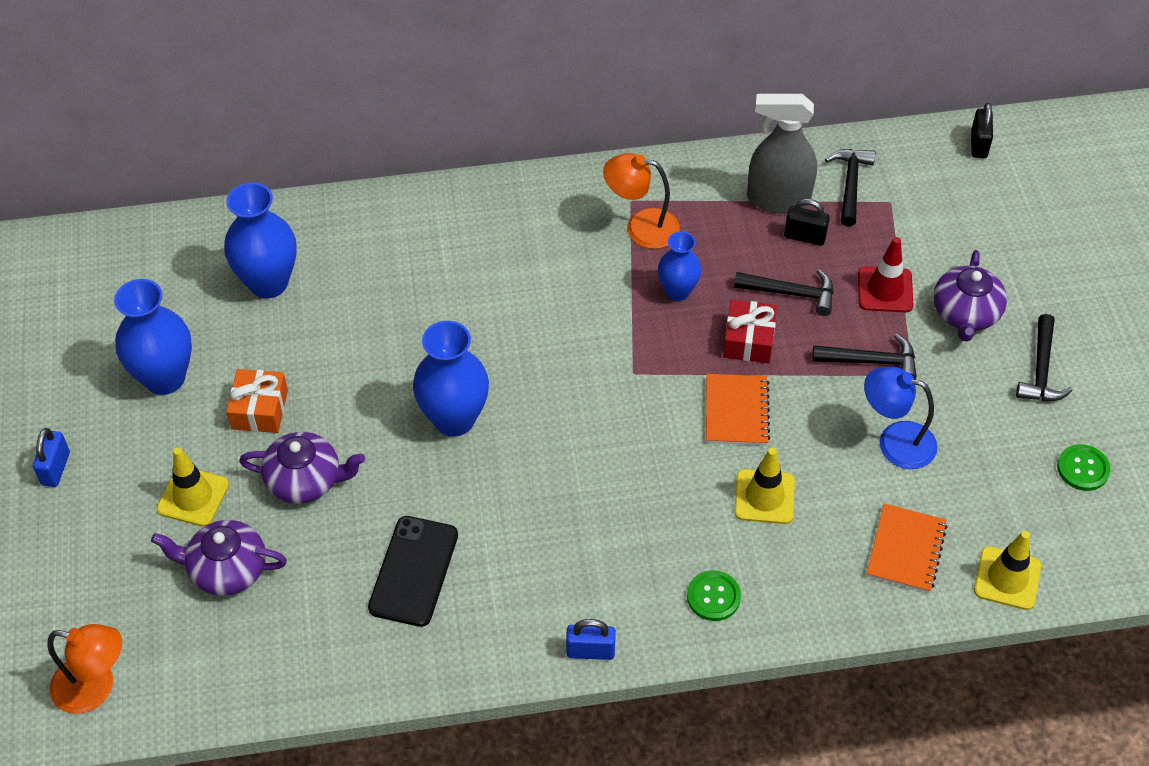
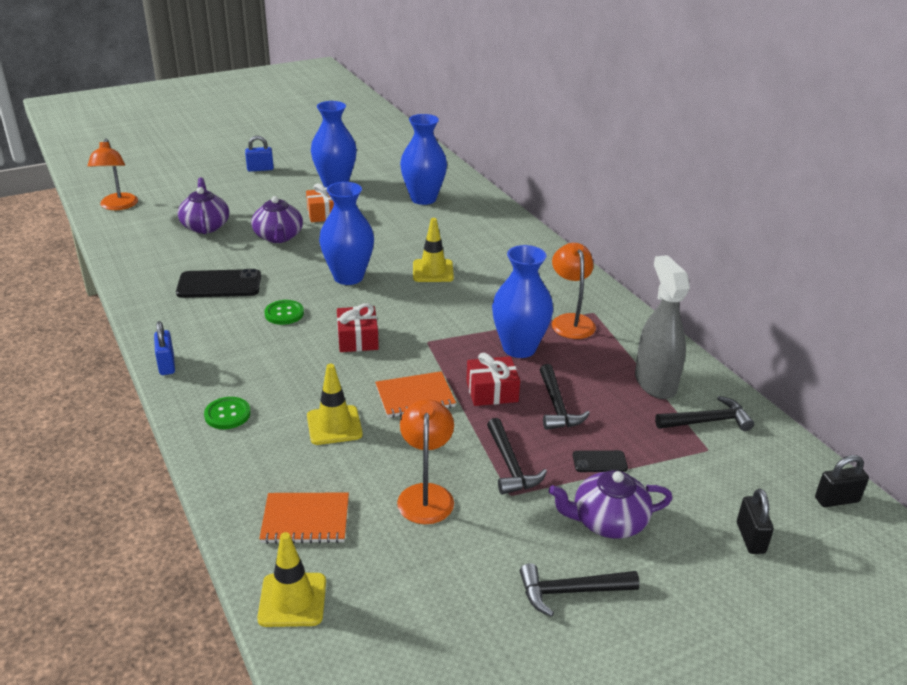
camera: 70 degrees right, 20 degrees down
(193, 496) = (254, 207): yellow traffic cone -> yellow traffic cone (433, 271)
(604, 440) = (358, 339): none -> red gift
(677, 291) = (519, 348): blue vase -> blue vase, size x1.64
(804, 236) = (625, 404): black padlock -> black padlock (750, 538)
(885, 290) = (599, 461): red traffic cone -> black phone
(895, 441) = (426, 494): blue lamp -> orange lamp
(1083, 468) = (455, 646): green button -> green button (284, 313)

